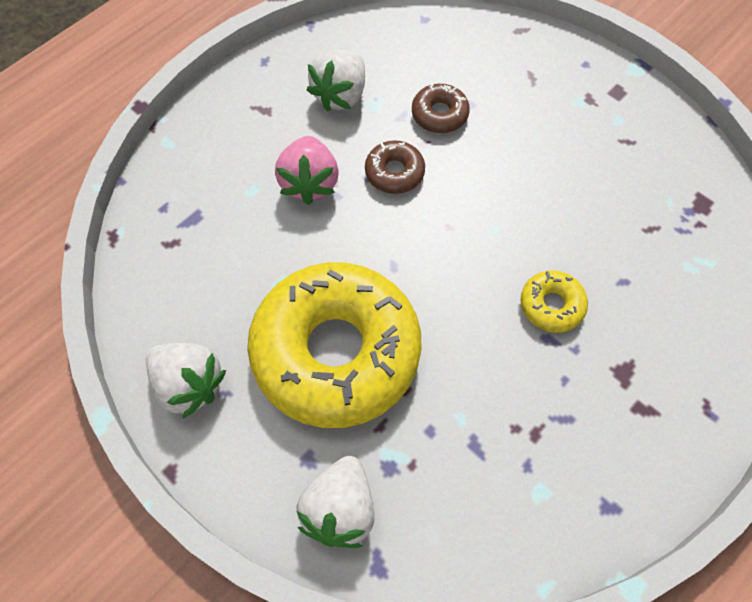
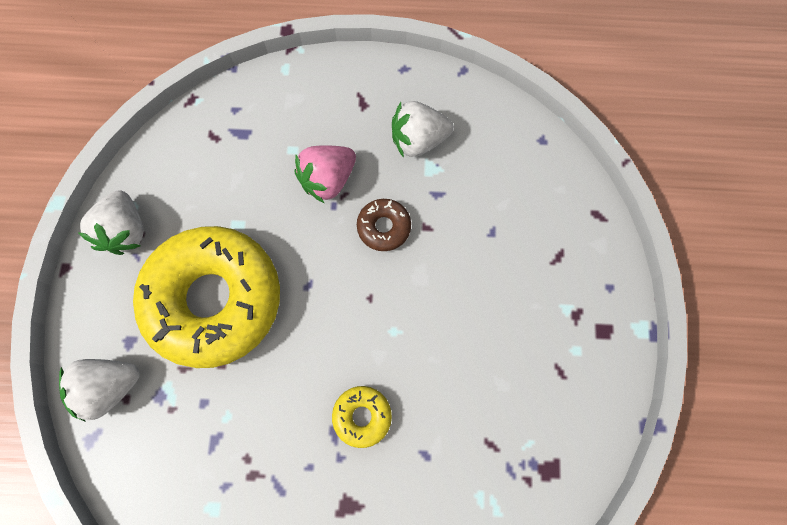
camera: 50 degrees right, 10 degrees up
(439, 114) = (462, 218): brown donut -> none

